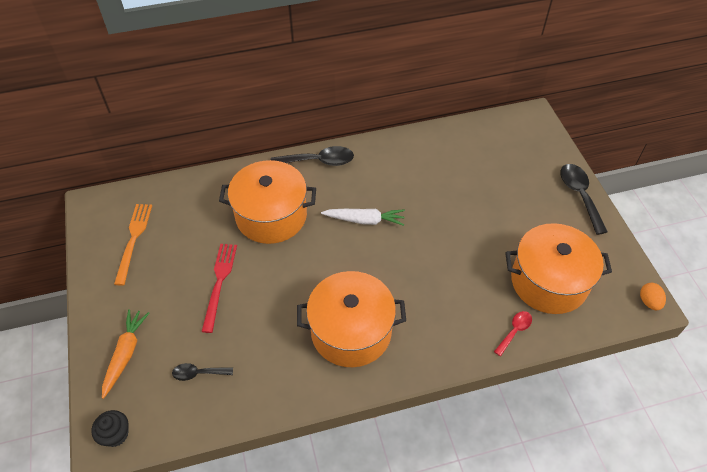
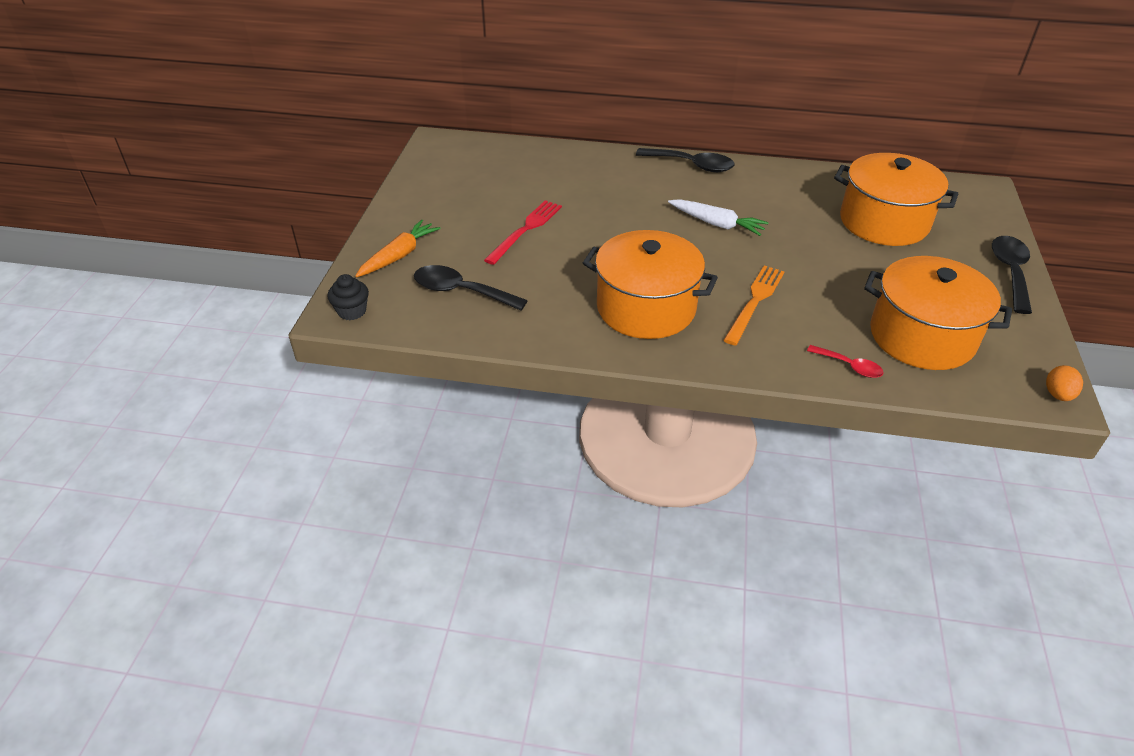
camera: 25 degrees right, 10 degrees down
(133, 240) = (459, 176): orange fork -> orange fork (754, 302)
(198, 373) = (461, 291): black spoon -> black spoon, size x1.73
(271, 216) = (612, 194): orange pot -> orange pot (884, 222)
(514, 331) = (849, 366): red spoon -> red spoon turned 60 degrees clockwise

